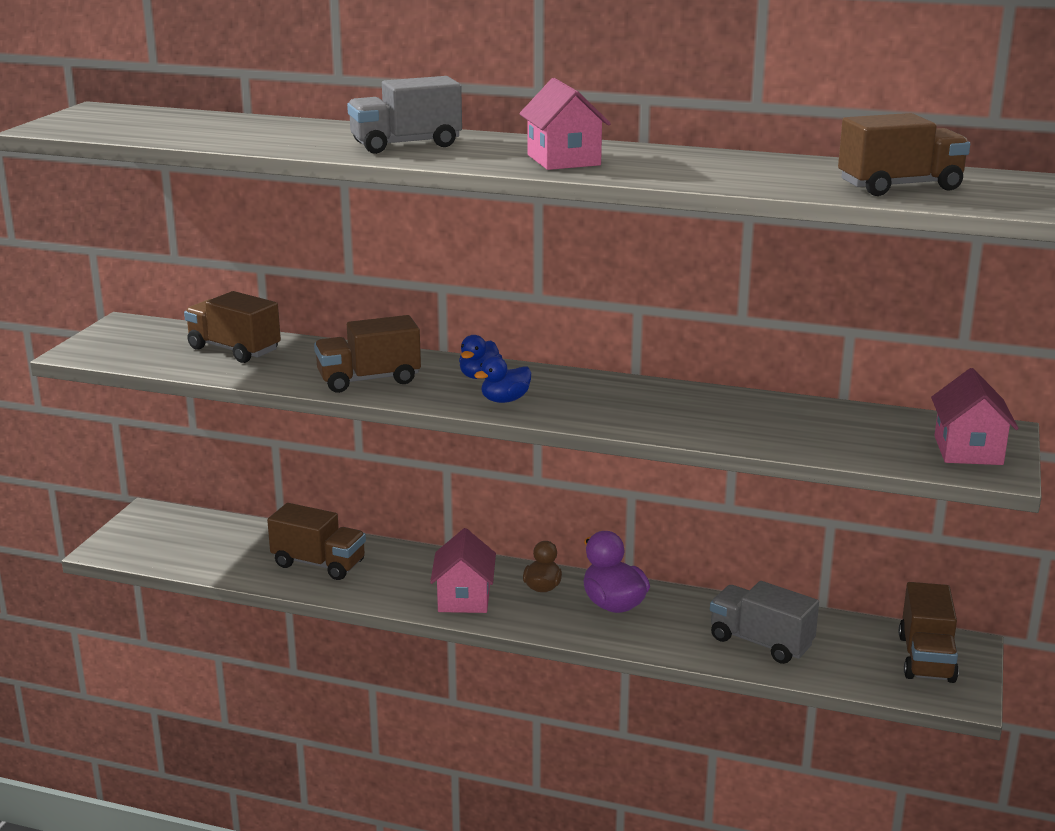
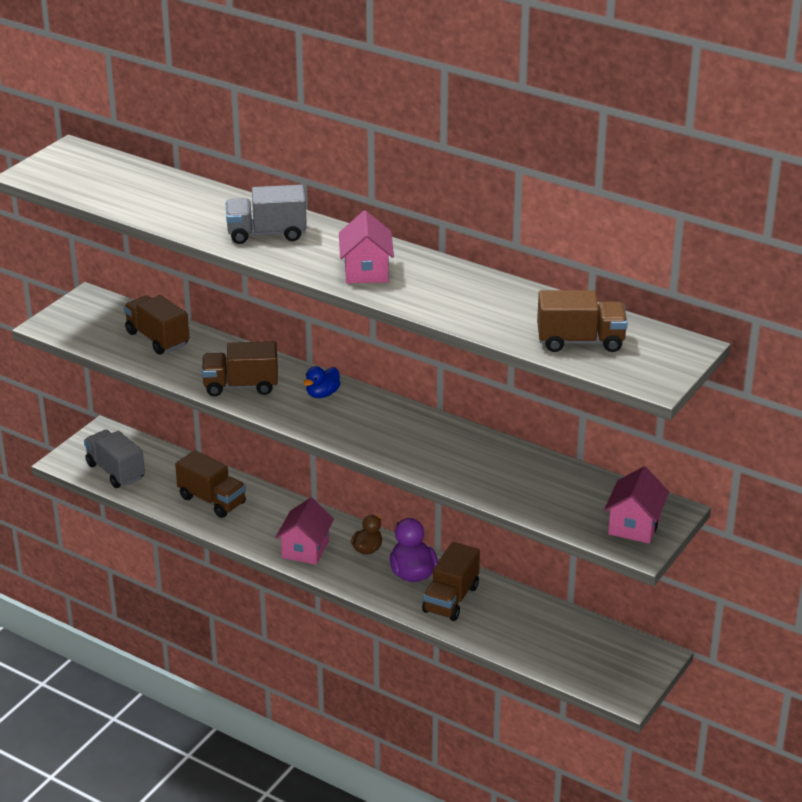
camera: 15 degrees right, 10 degrees up
(505, 400) = (328, 422): blue duck -> none
(760, 642) = (504, 625): grey truck -> grey truck (115, 471)
(926, 658) = (620, 660): brown truck -> brown truck (451, 599)

